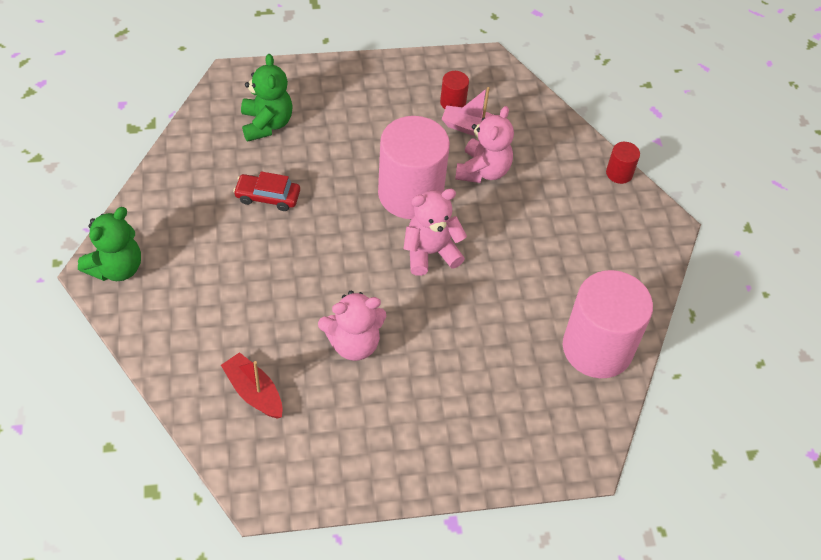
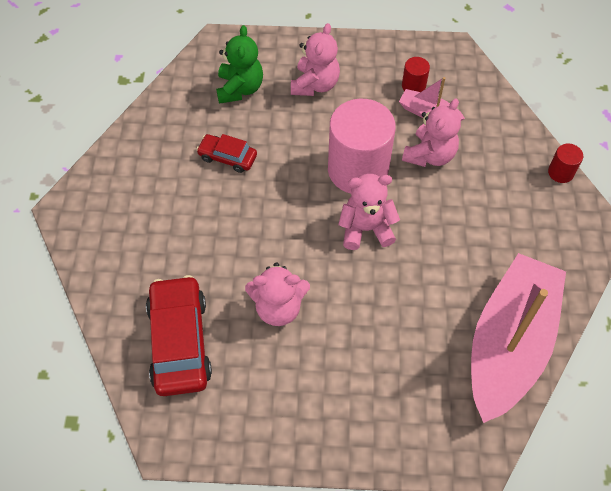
camera: 15 degrees right, 5 degrees up
(116, 268) = (82, 208): green teddy bear -> none
(254, 392) = (179, 342): red boat -> red car
(347, 111) = (315, 84): none -> pink teddy bear
(597, 348) = (509, 344): pink cylinder -> pink boat

